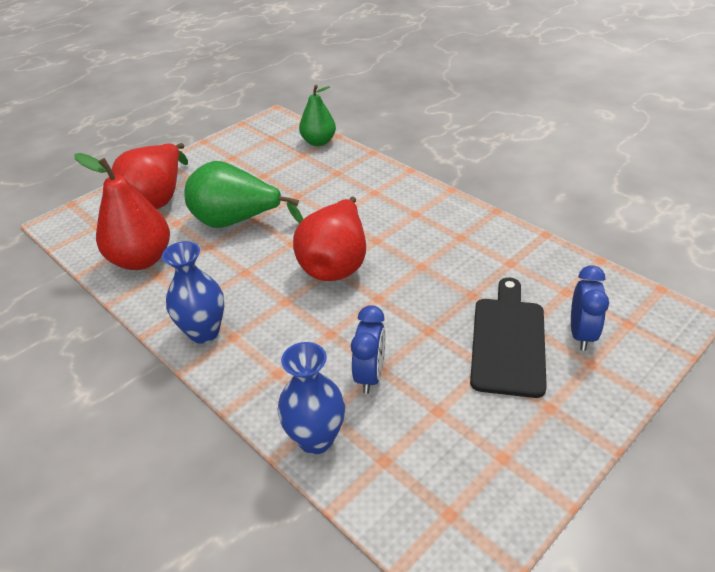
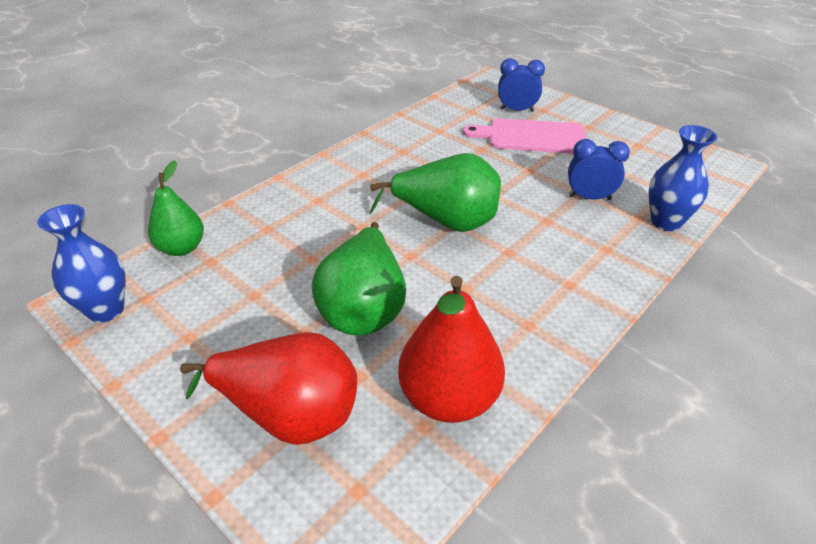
camera: 95 degrees left, 0 degrees up
(204, 332) = (570, 307): blue vase -> blue vase (106, 310)
(336, 263) = (446, 221): red pear -> green pear
(508, 341) = (531, 137): black cutting board -> pink cutting board

